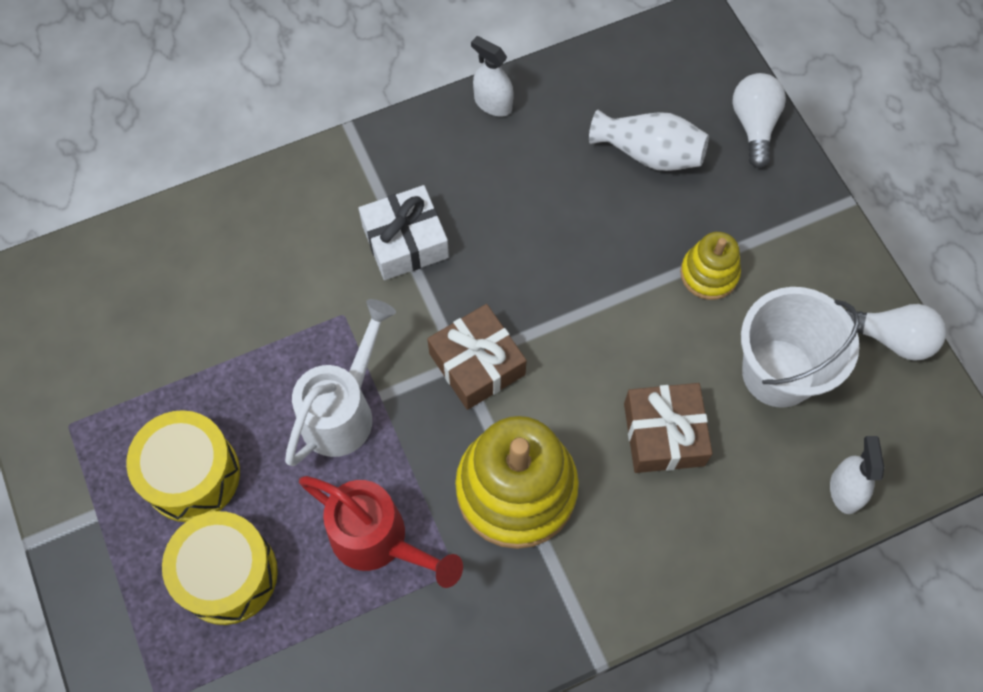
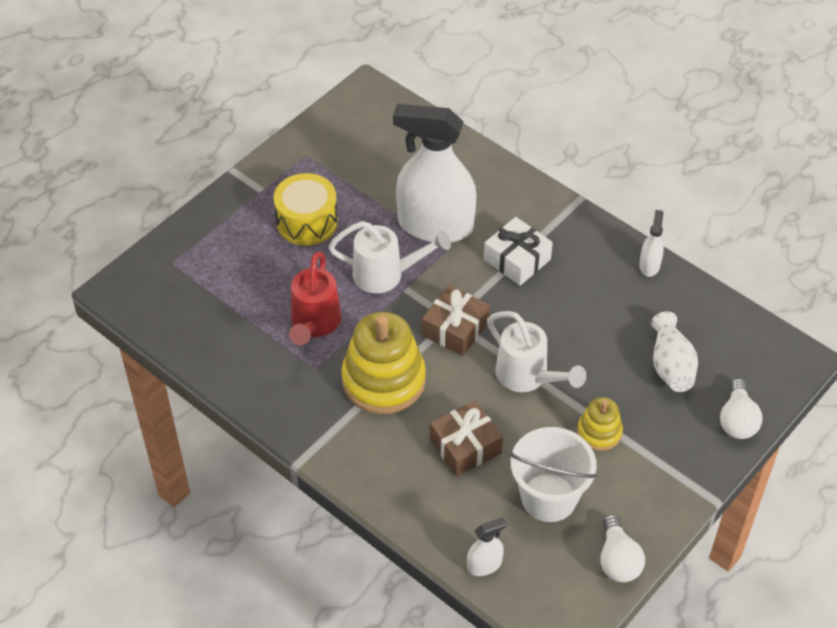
camera: 65 degrees right, 15 degrees down
(228, 574) = (258, 263): yellow drum -> none
(295, 312) = (435, 225): none -> white spray bottle
(592, 314) = (528, 376): none -> white watering can
(754, 125) = (737, 420): white light bulb -> white light bulb turned 120 degrees clockwise

